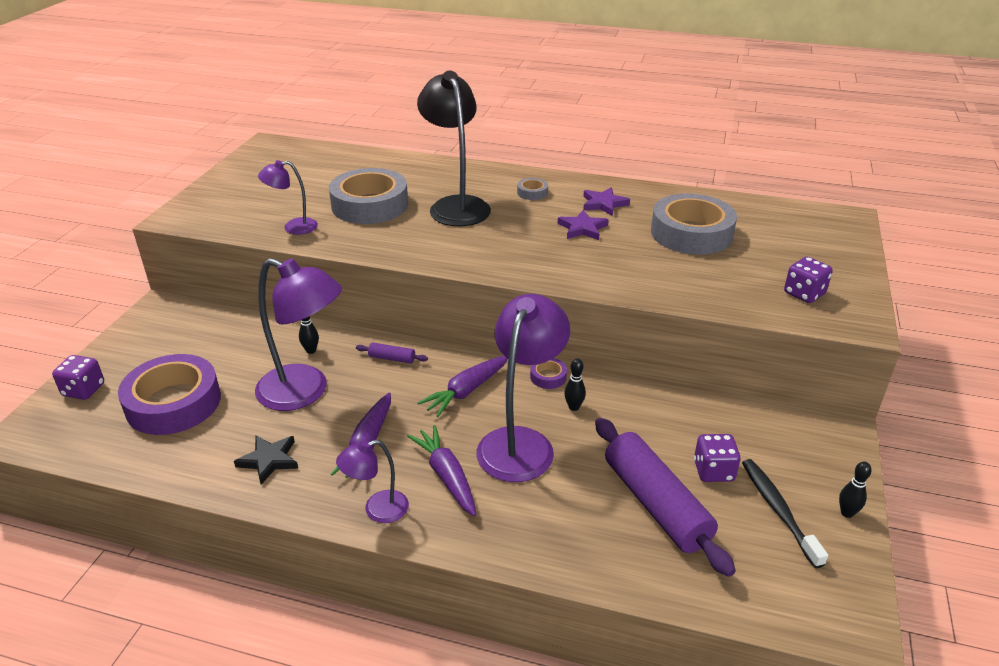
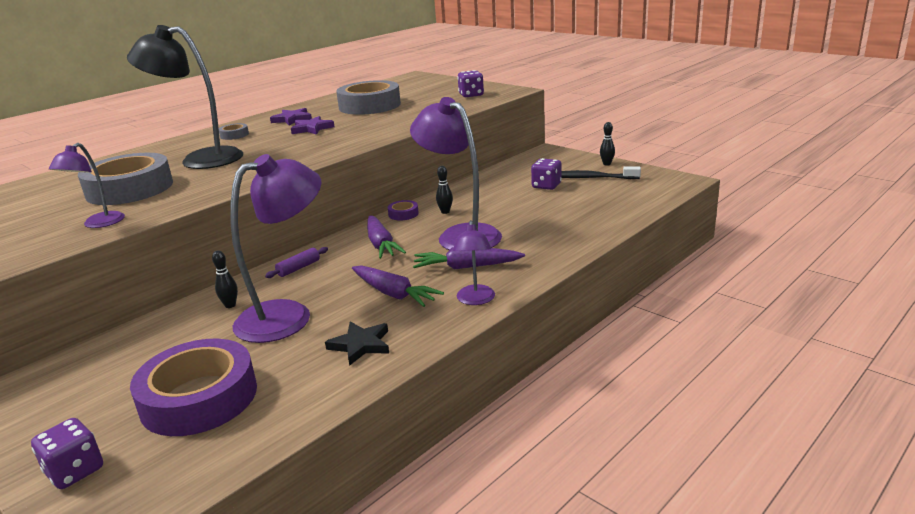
camera: 60 degrees left, 10 degrees down
(656, 504) = (558, 206): purple rolling pin -> none

